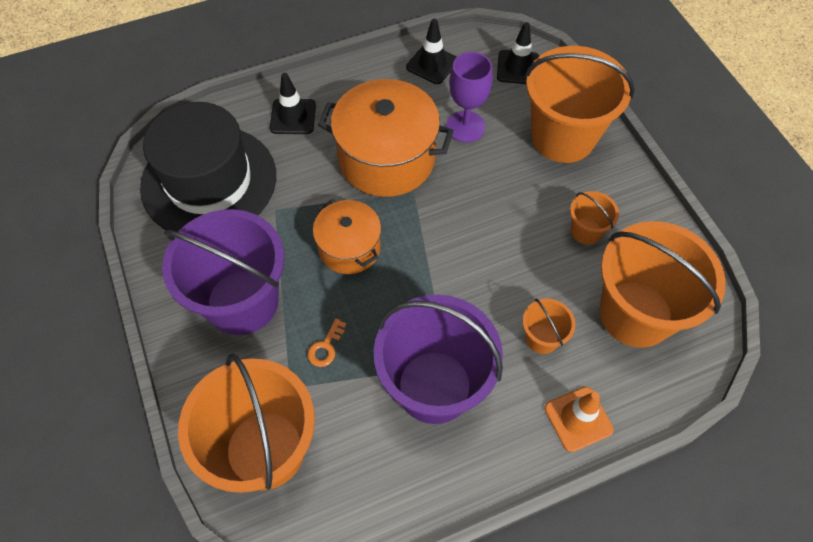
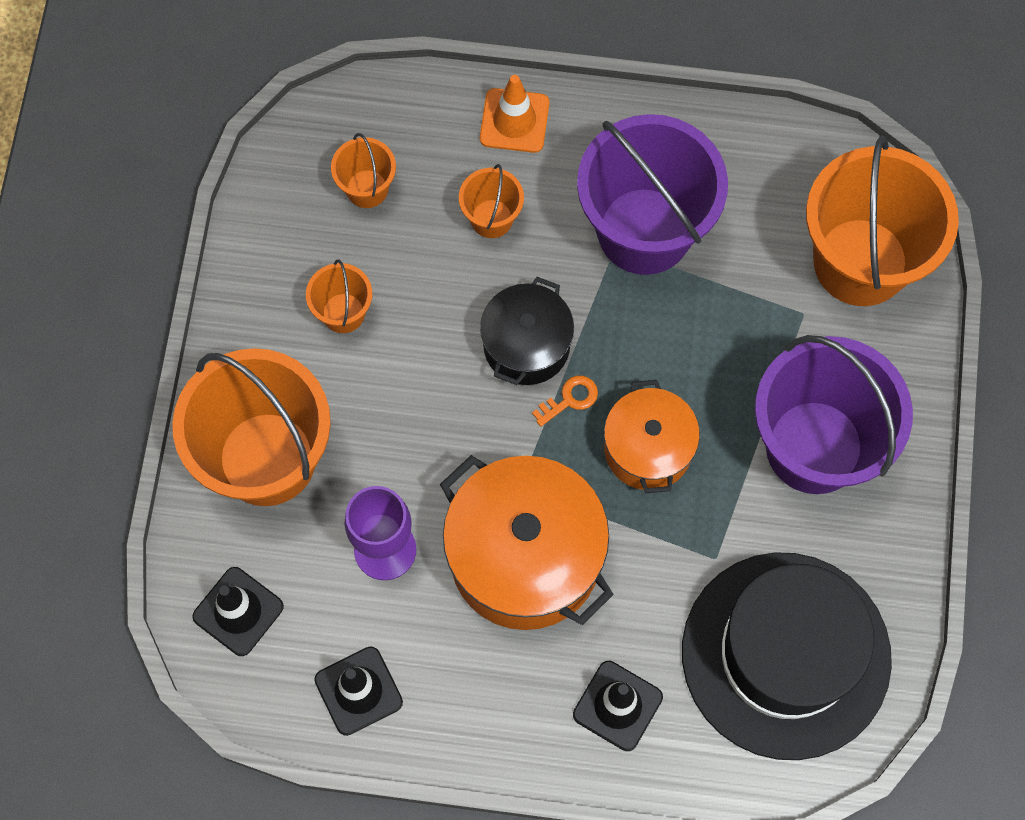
camera: 150 degrees left, 10 degrees up
(326, 347) = (741, 338): orange key -> orange key (569, 399)
(463, 269) = (526, 345): none -> black pot
(635, 314) = (367, 188): orange bucket -> orange bucket, size x0.45

